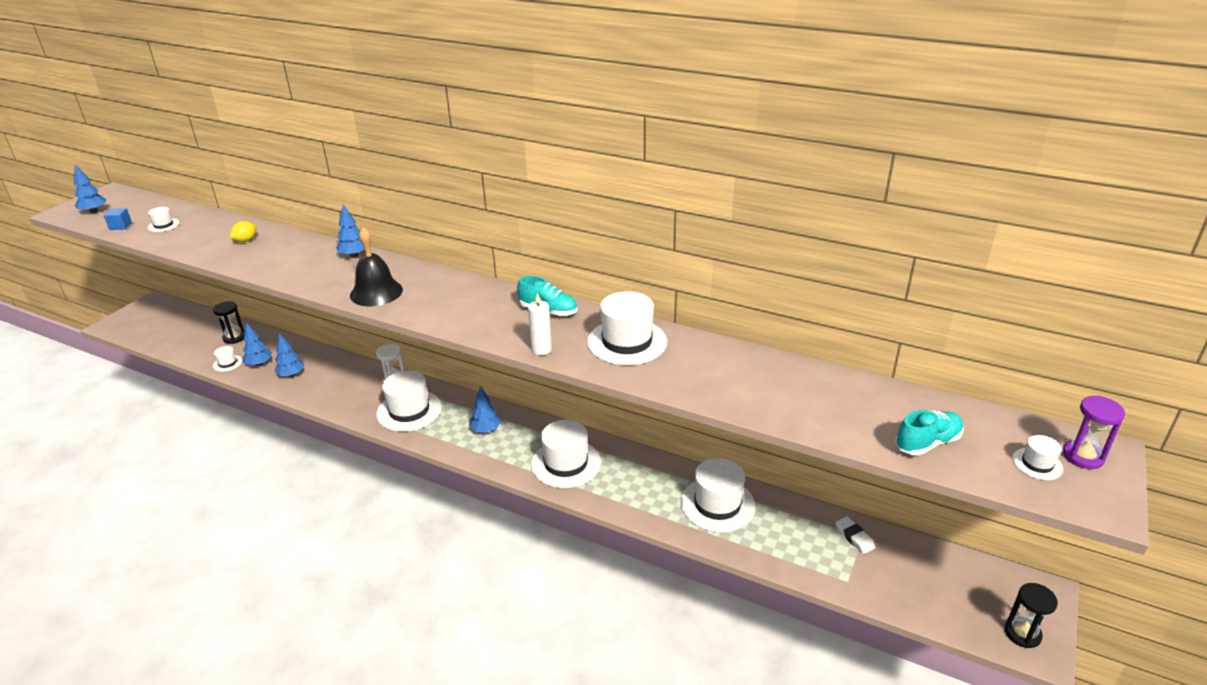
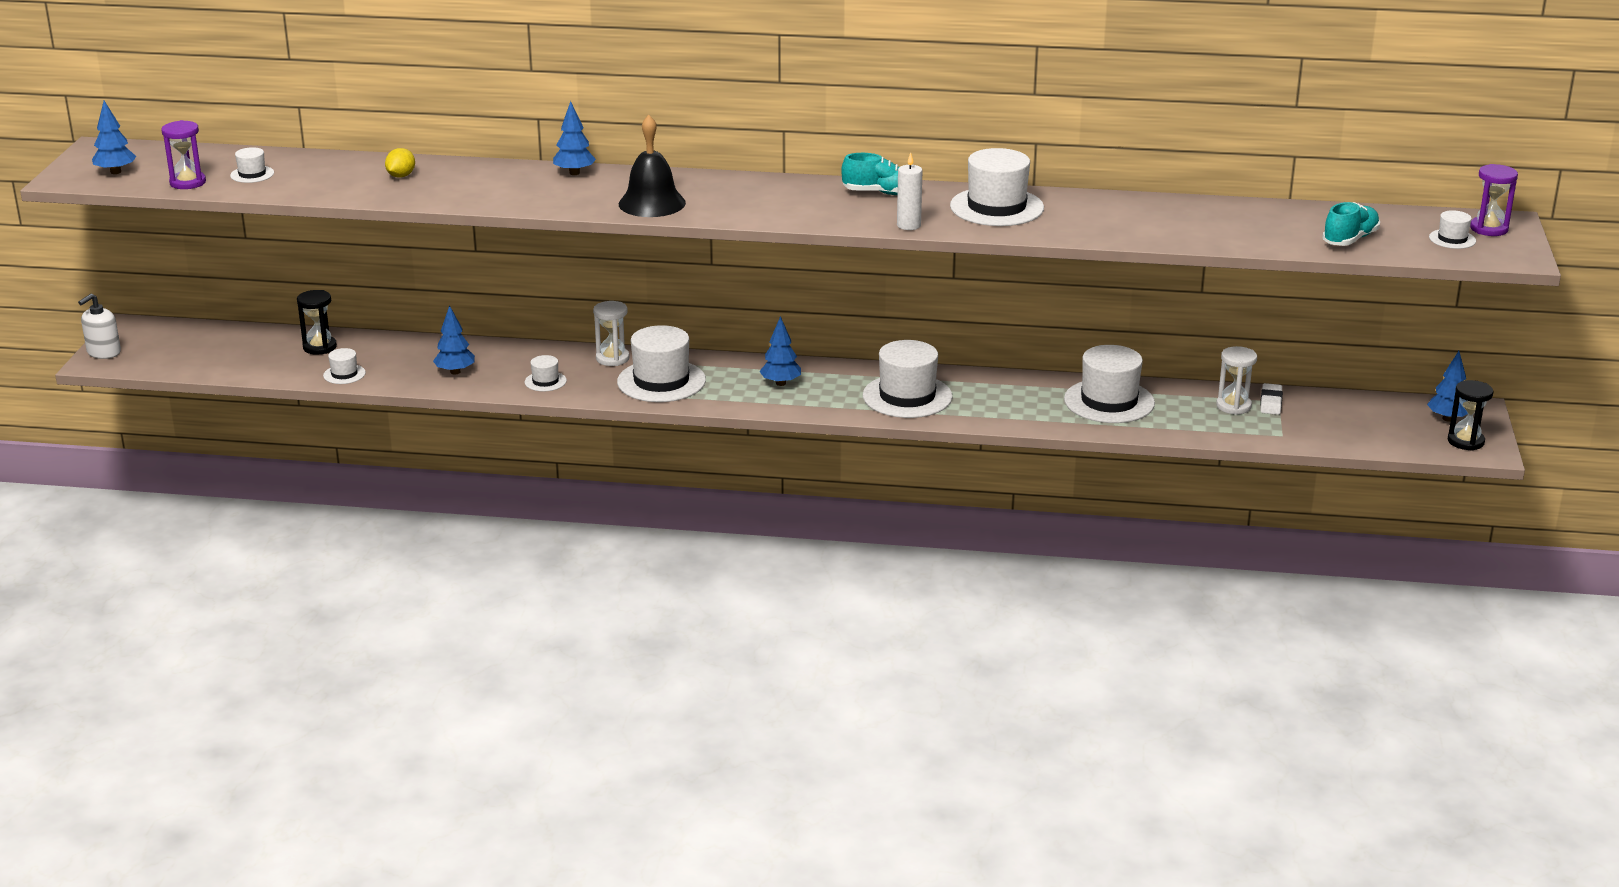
camera: 20 degrees left, 5 degrees down
(120, 226) = (188, 182): blue cube -> purple hourglass
(120, 319) = (104, 352): none -> white soap dispenser
(259, 364) = (393, 368): blue tree -> blue tree (1447, 418)
(337, 395) = (545, 381): none -> white hat
(819, 534) = (1233, 406): none -> white hourglass
(854, 537) = (1271, 402): white eraser -> white eraser turned 60 degrees clockwise

